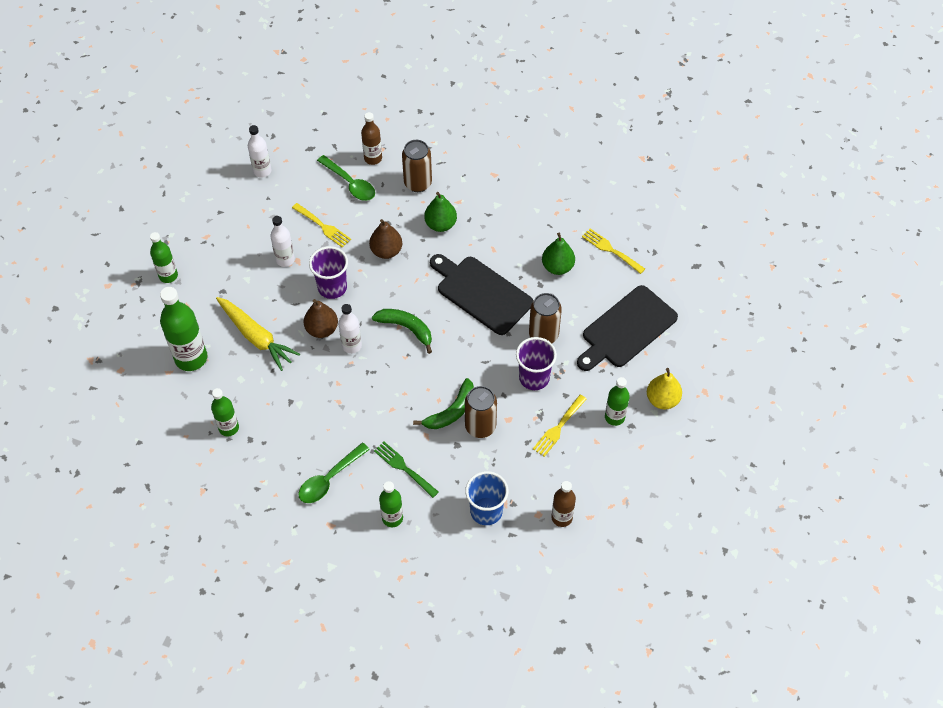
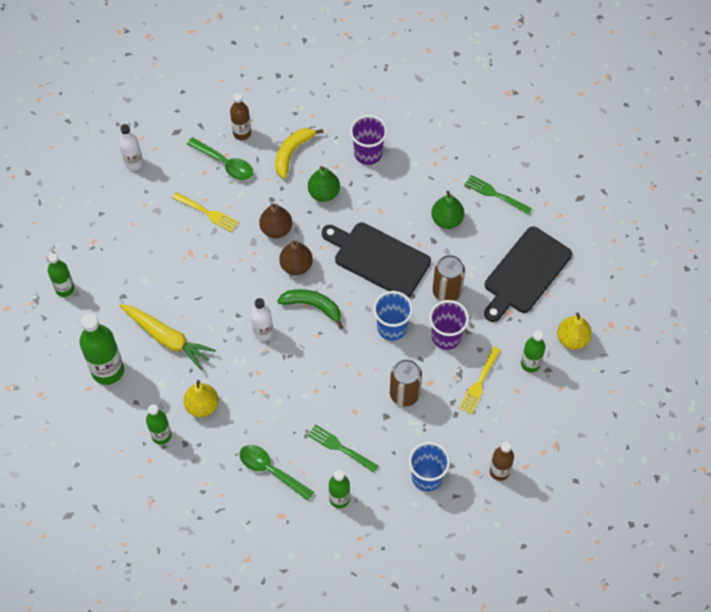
camera: 10 degrees left, 5 degrees up
(275, 406) = (202, 406): none -> yellow pear
(285, 260) = (178, 254): white bottle -> none
(322, 329) = (230, 320): brown pear -> brown pear (296, 265)
(329, 479) = (270, 470): green spoon -> green spoon turned 90 degrees clockwise
(332, 287) = (231, 275): purple cup -> purple cup (368, 153)
(418, 183) = (292, 153): brown can -> yellow banana
(451, 411) = (374, 383): green banana -> none
(481, 361) = (392, 328): none -> blue cup
(611, 250) = (495, 194): yellow fork -> green fork

